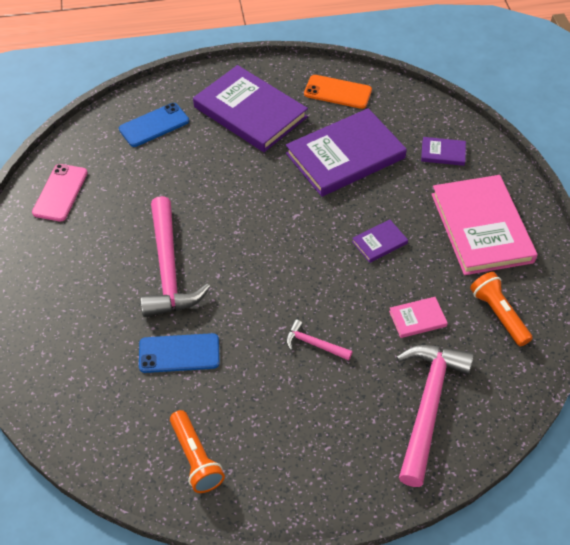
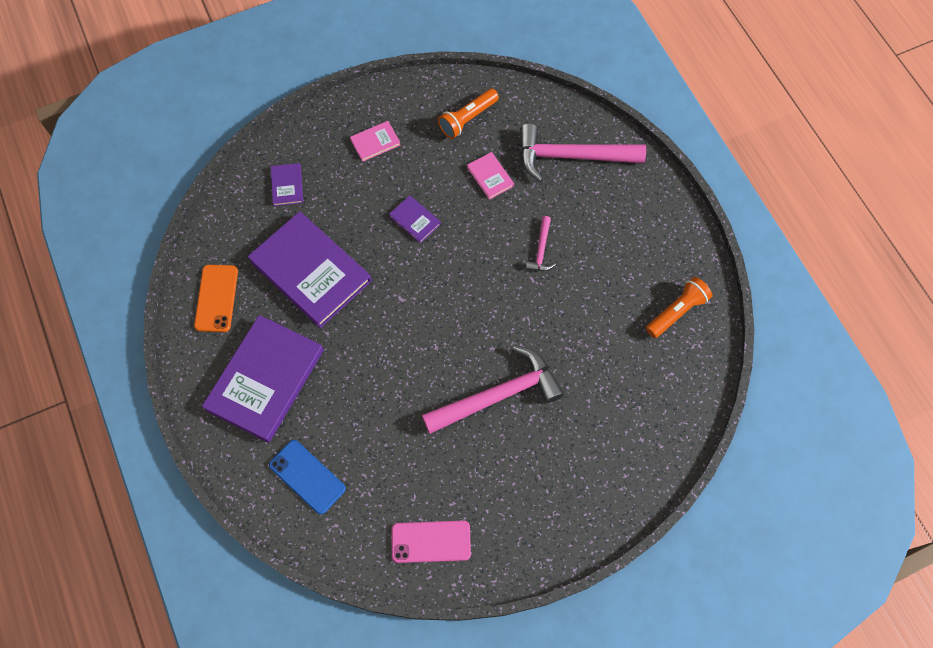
camera: 105 degrees left, 15 degrees up
(179, 353) = (586, 355): blue phone -> none
(481, 227) = (375, 142): pink book -> pink book, size x0.43

